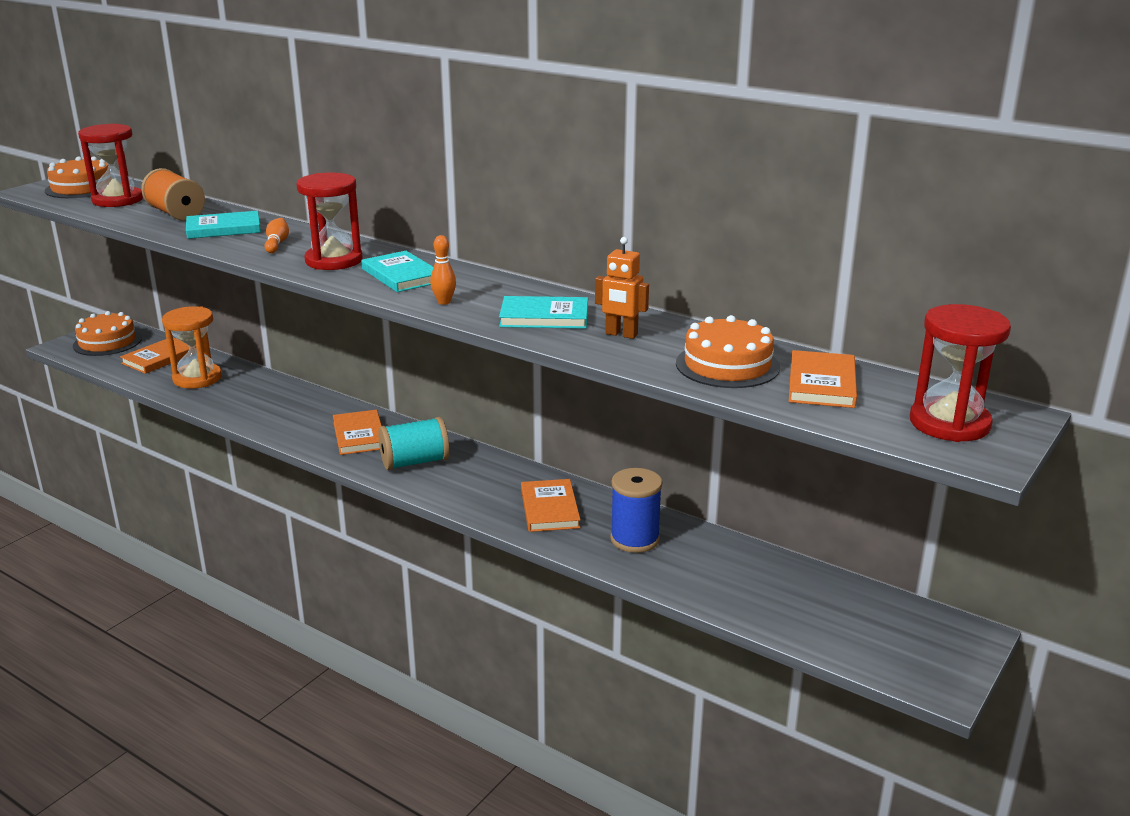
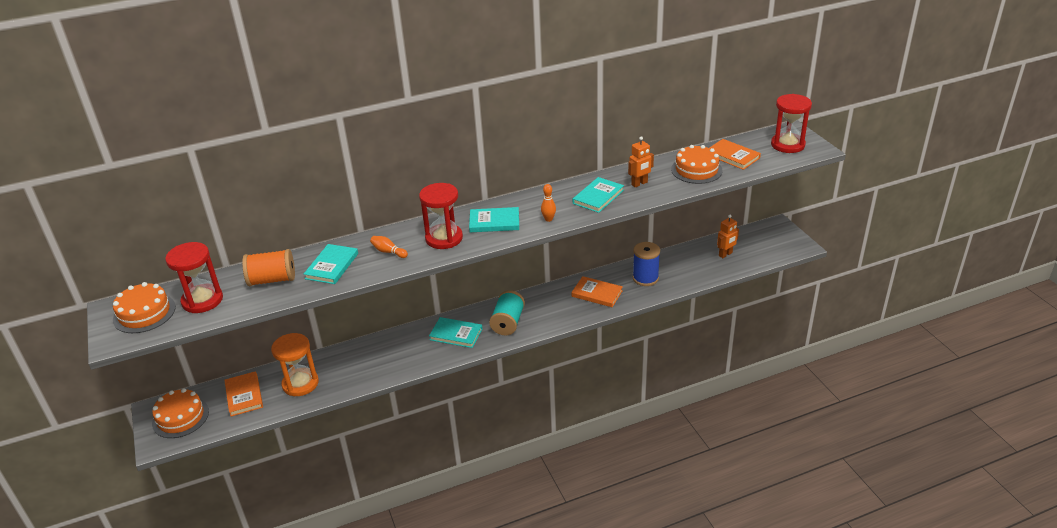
camera: 55 degrees left, 10 degrees up
(359, 435) = (456, 334): orange book -> turquoise book
(797, 600) = (725, 254): none -> orange robot

